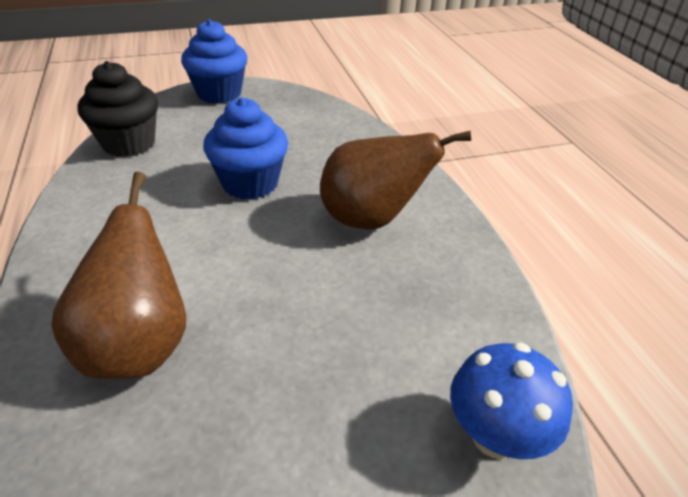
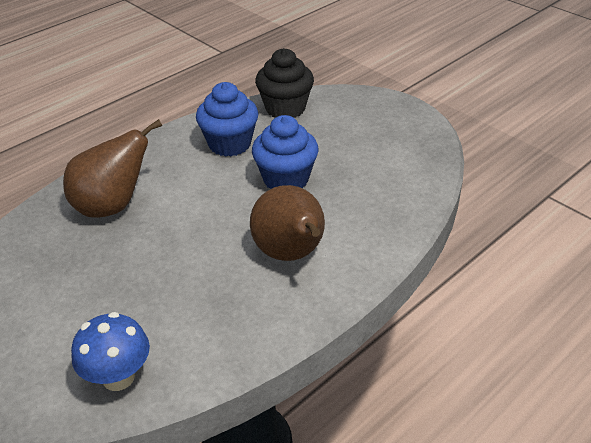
camera: 65 degrees right, 0 degrees up
(219, 93) = (392, 111): blue cupcake -> blue cupcake (229, 144)

